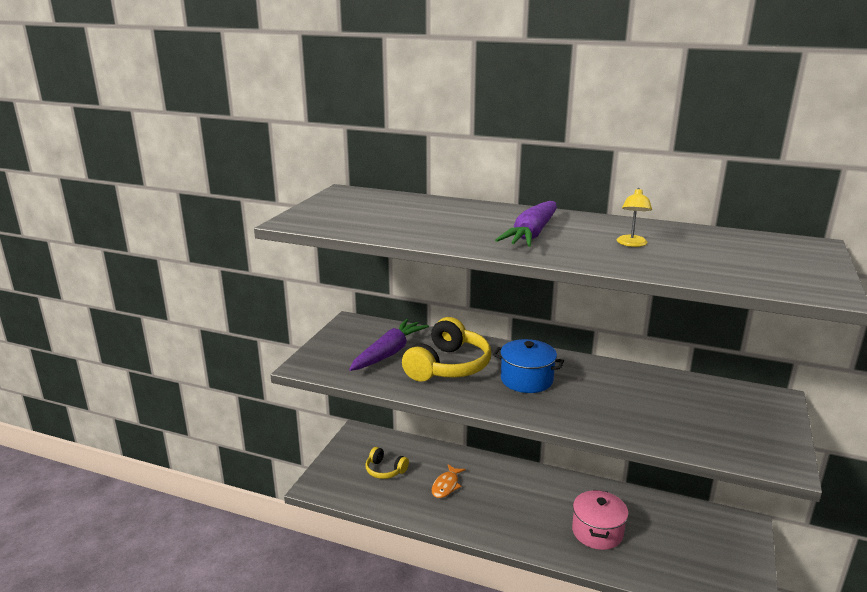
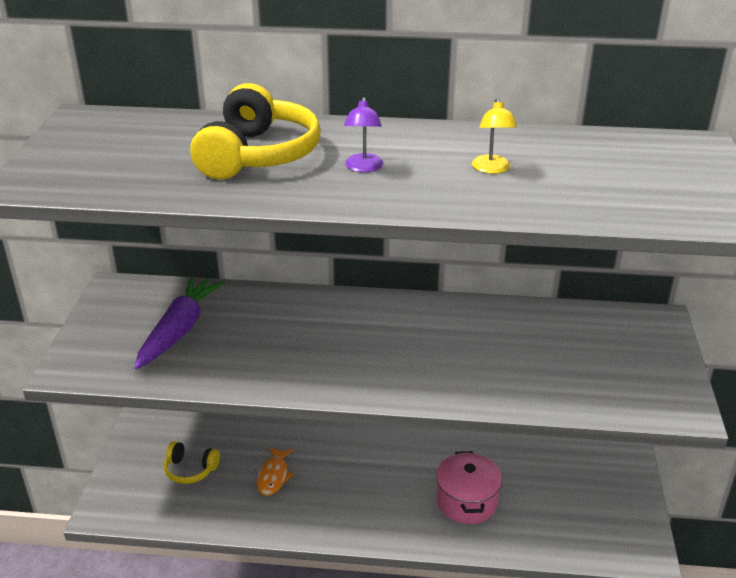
camera: 15 degrees left, 10 degrees up
(448, 366) = (263, 338): yellow headphones -> yellow headphones (257, 155)
(526, 380) = (367, 342): blue pot -> none
(532, 234) = (363, 168): purple carrot -> purple lamp

